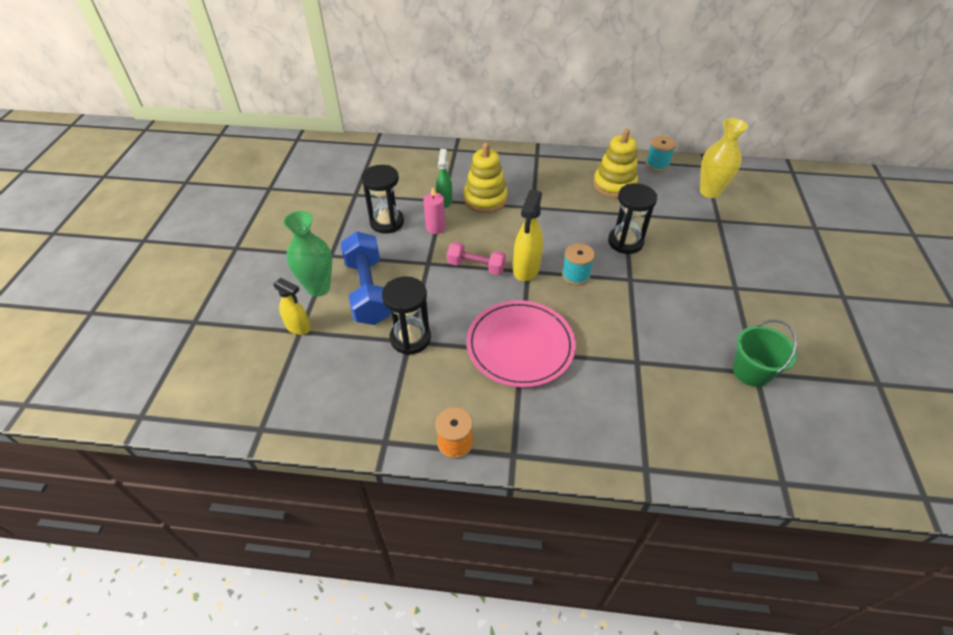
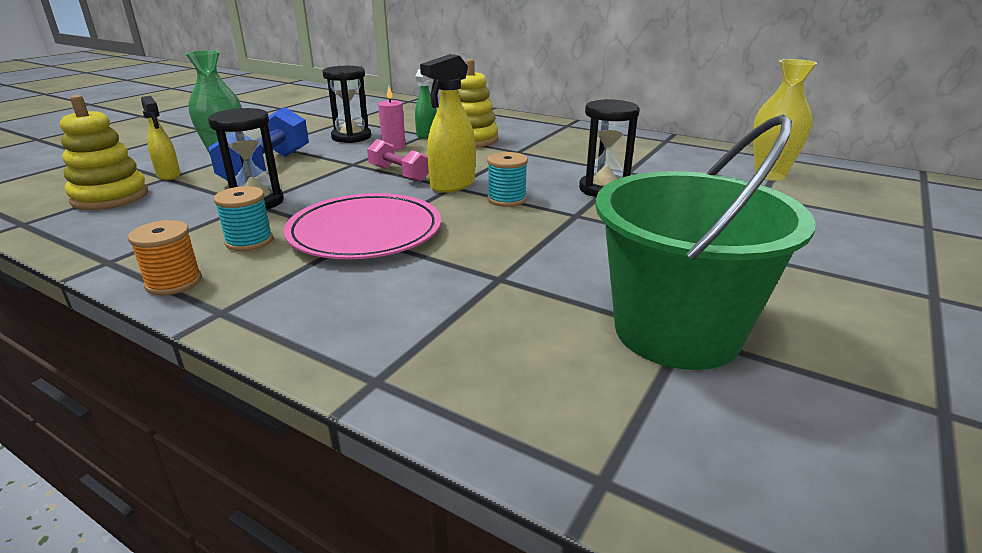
camera: 25 degrees right, 20 degrees down
(614, 185) = (638, 153): yellow stacking toy -> yellow stacking toy (110, 197)
(657, 164) = (713, 149): turquoise spool -> turquoise spool (249, 241)
(751, 371) = (677, 331): green bucket -> green bucket, size x1.86

